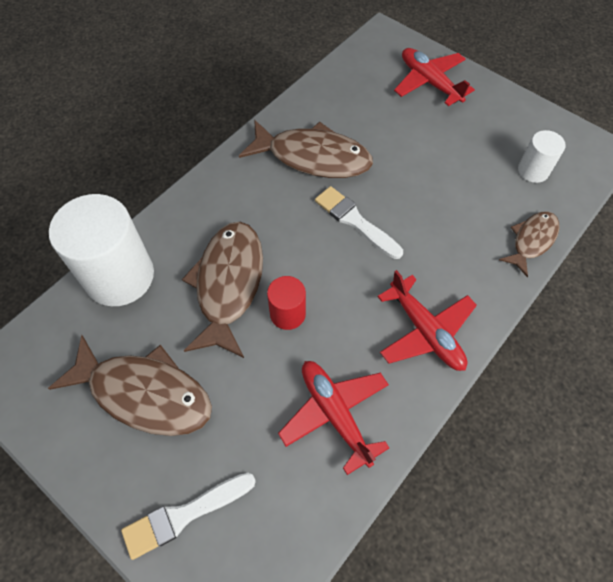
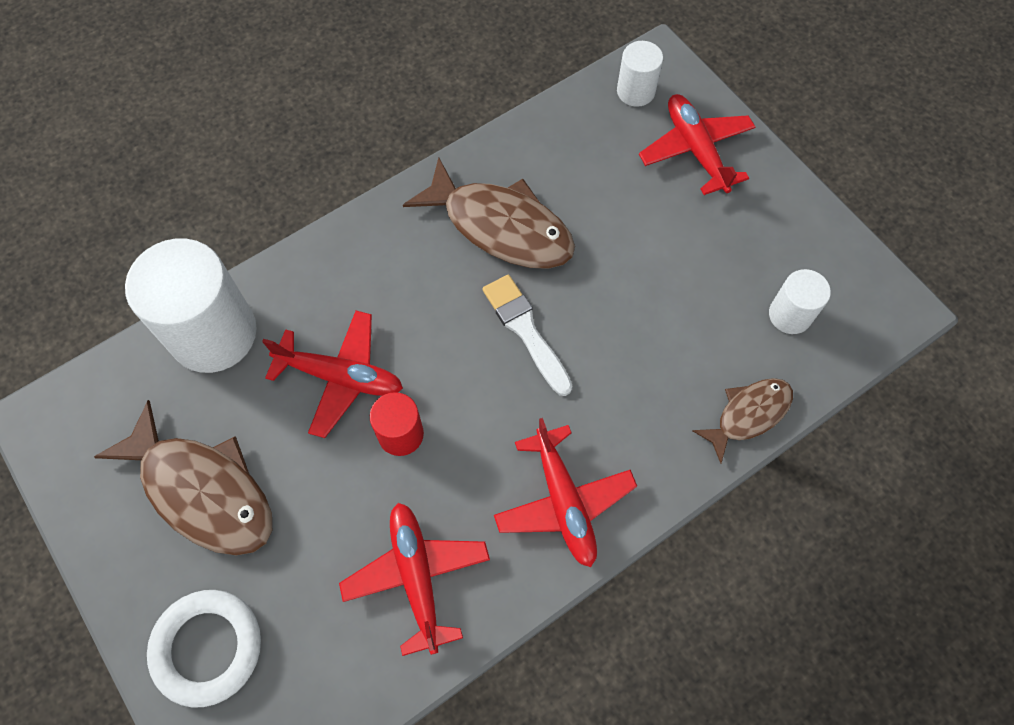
camera: 15 degrees right, 5 degrees up
(184, 515) = (208, 648): white brush -> white ring
(228, 284) = (340, 377): brown fish -> red plane
(375, 55) = (635, 91): none -> white cylinder

